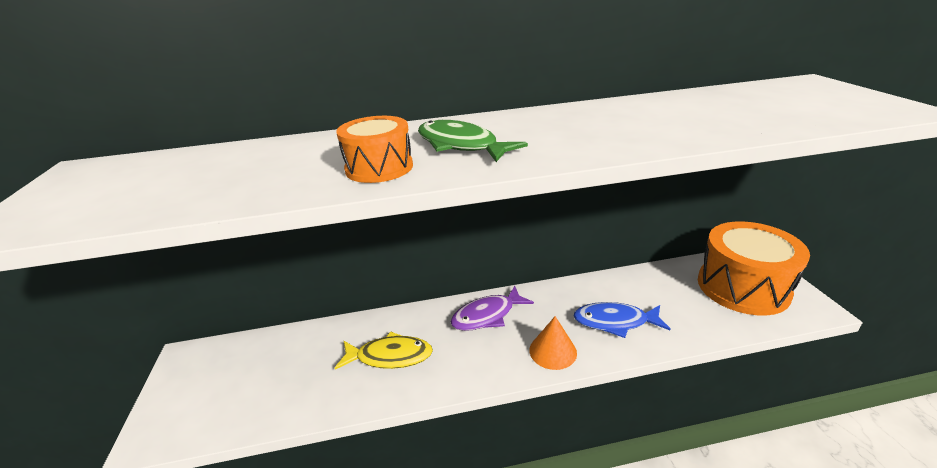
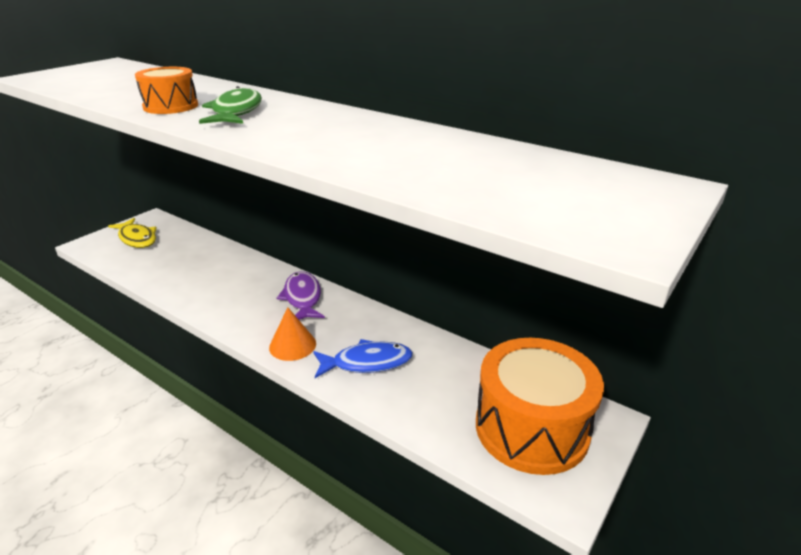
camera: 45 degrees right, 0 degrees up
(390, 356) = (216, 280): yellow fish -> yellow fish (137, 239)
(487, 315) = (302, 298): purple fish -> purple fish turned 60 degrees clockwise
(615, 322) = (367, 363): blue fish -> blue fish turned 120 degrees clockwise

